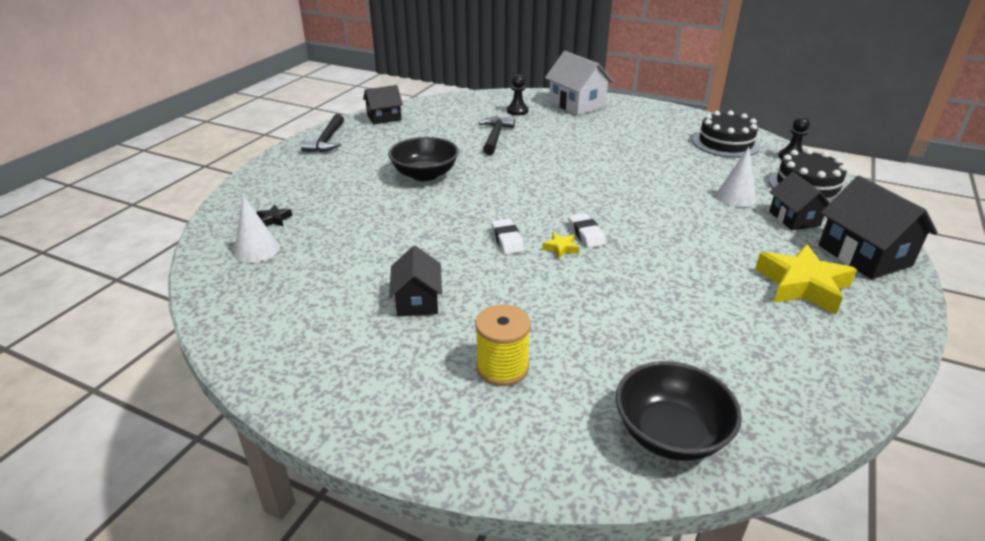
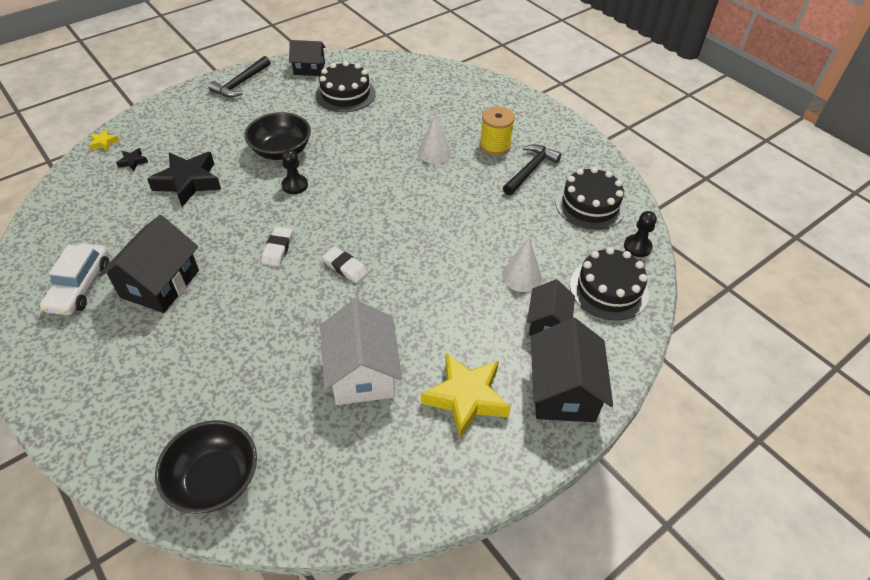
camera: 25 degrees right, 15 degrees up
(256, 250) = (98, 189): white cone -> white cone (434, 152)
(326, 331) = (80, 286): none -> white car
(355, 219) = (188, 182): none -> black star
(417, 301) = (160, 284): black house -> black house, size x1.58
(439, 126) = (345, 94): none -> black cake
(495, 137) = (380, 124): black hammer -> black hammer (530, 170)
(502, 367) = (160, 370): yellow spool -> yellow spool (495, 146)
(517, 111) = (432, 95): black pawn -> black pawn (295, 185)
(561, 248) = (310, 275): yellow star -> yellow star (104, 143)
(577, 104) = (497, 104): white house -> white house (362, 373)
(586, 234) = (345, 267): white eraser -> white eraser turned 60 degrees counterclockwise

